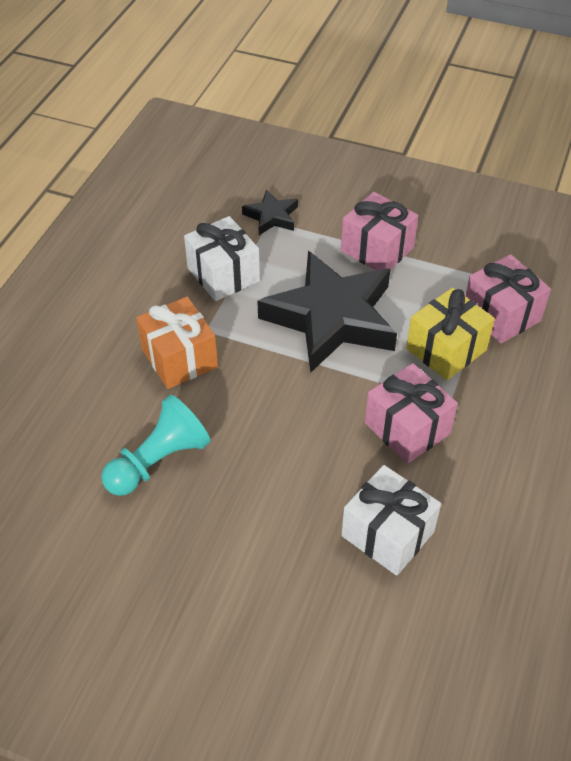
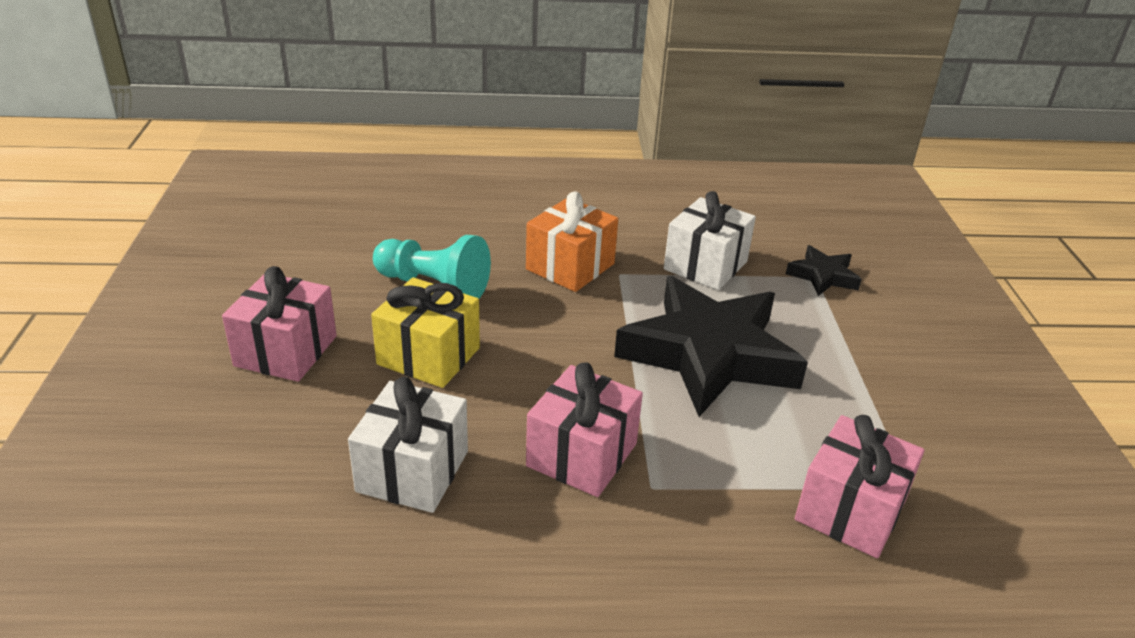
camera: 65 degrees right, 15 degrees down
(377, 249) = (854, 366): pink gift -> pink gift (286, 351)
(446, 349) = (738, 465): yellow gift -> yellow gift (428, 356)

